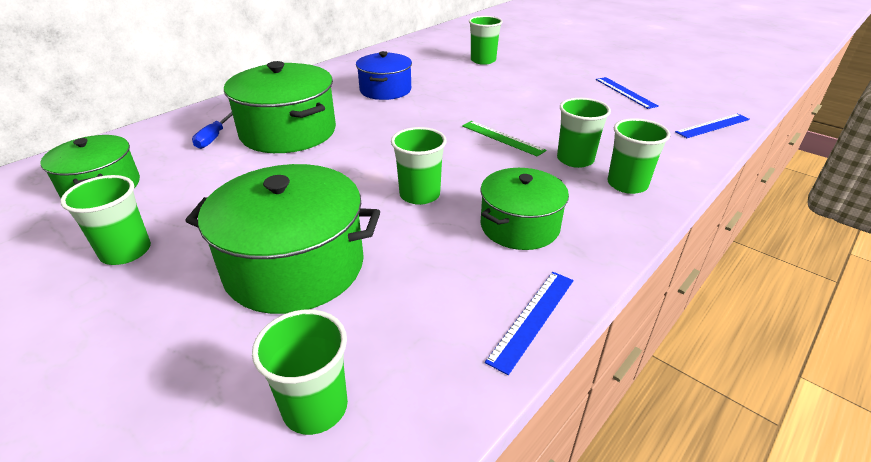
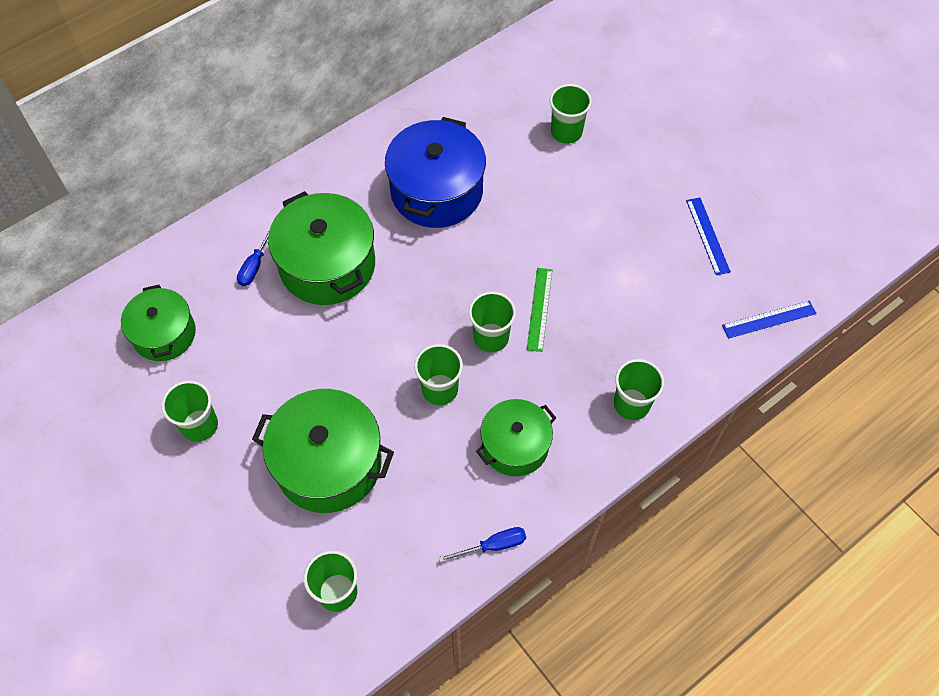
camera: 10 degrees right, 25 degrees up
(385, 90) = (436, 191): blue pot -> blue pot, size x1.58
(502, 138) = (539, 309): green ruler -> green ruler turned 45 degrees clockwise
(532, 318) = (493, 545): blue ruler -> blue screwdriver
(575, 159) = (599, 358): green cup -> green cup (491, 337)

